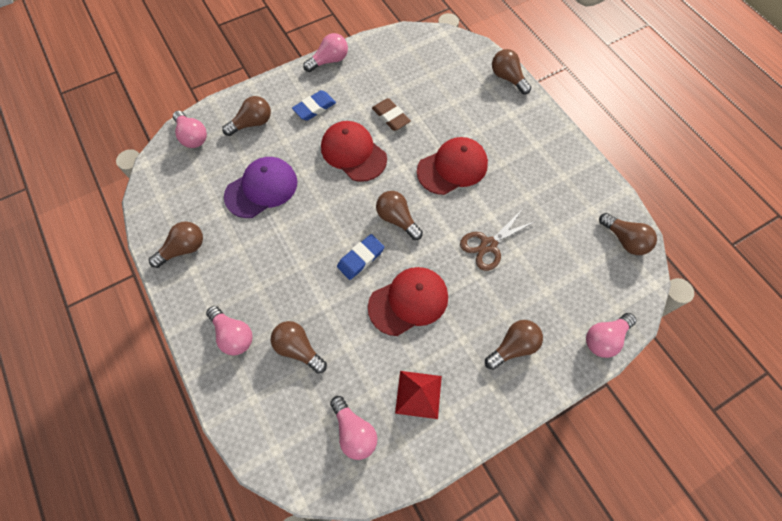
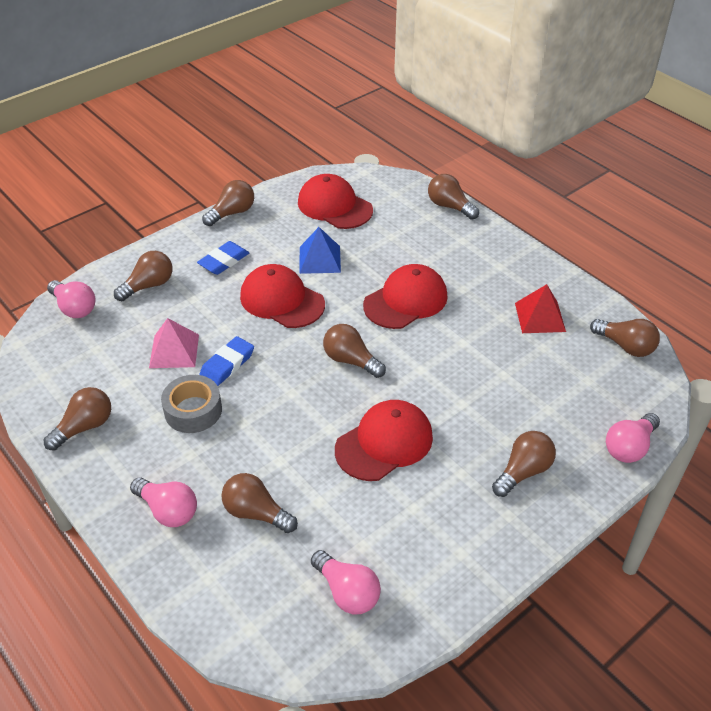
camera: 10 degrees left, 20 degrees down
(261, 189) = (174, 351): purple cap -> pink pyramid
(267, 247) = (193, 410): none -> grey tape
(329, 61) = (232, 213): pink light bulb -> brown light bulb
(360, 258) = (314, 406): blue eraser -> blue eraser (227, 364)
(391, 117) = (319, 259): brown eraser -> blue pyramid
(413, 65) = (334, 206): none -> red cap
(418, 394) = (419, 539): red pyramid -> red pyramid (540, 317)
(488, 245) = (467, 372): brown scissors -> none

